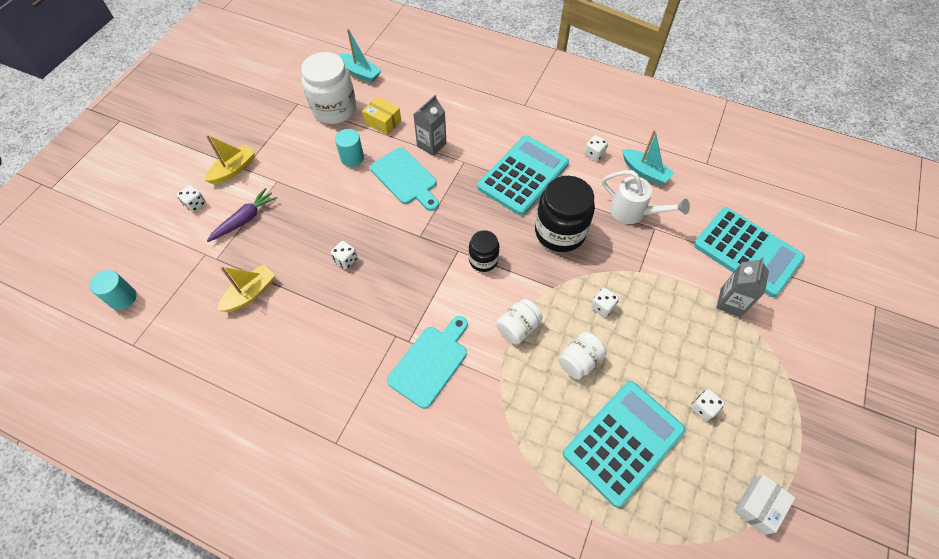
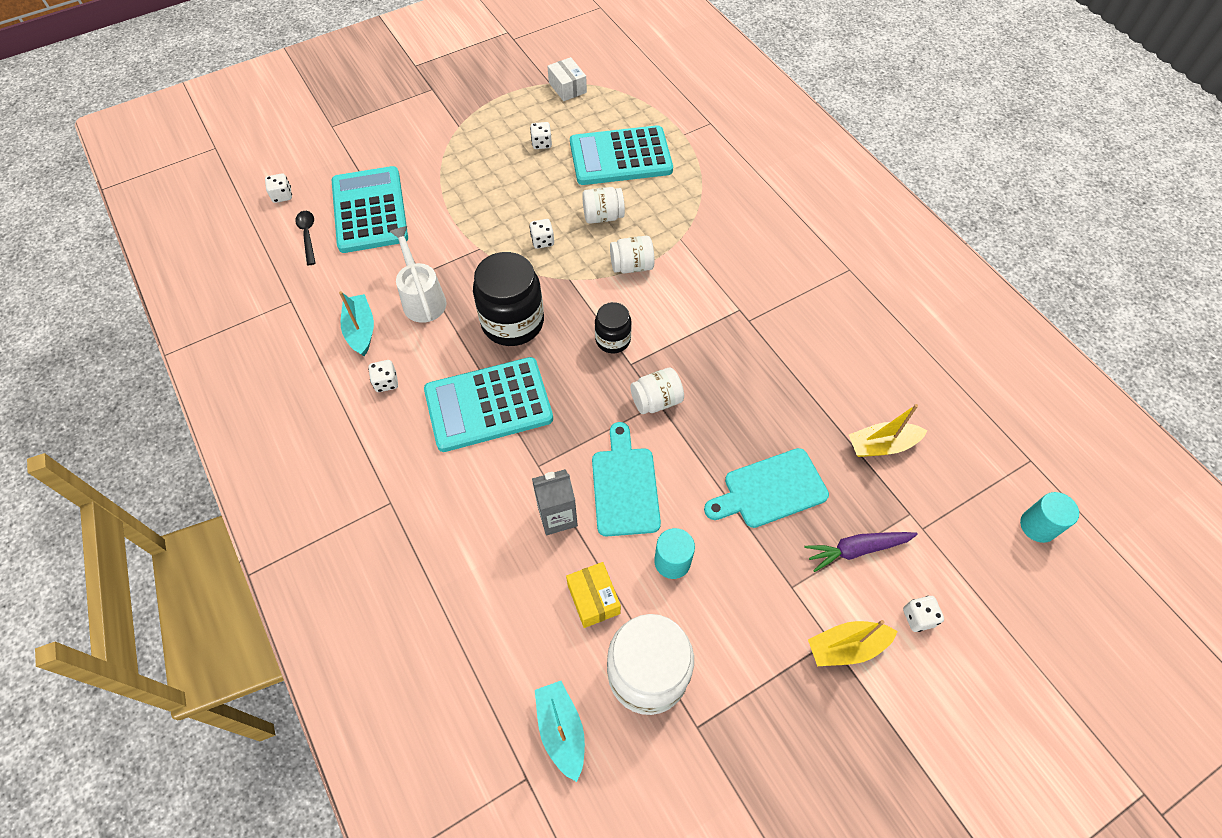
camera: 145 degrees left, 0 degrees up
(346, 260) = (757, 423): white dice -> white dice (282, 196)
(422, 236) = (656, 401): none -> white jar
(430, 362) = (731, 282): turquoise cutting board -> turquoise cutting board (770, 490)
(730, 302) = (435, 186): grey carton -> none
(758, 208) = (308, 235): none -> black spoon
(758, 506) = (567, 87): white box -> white box turned 75 degrees clockwise

